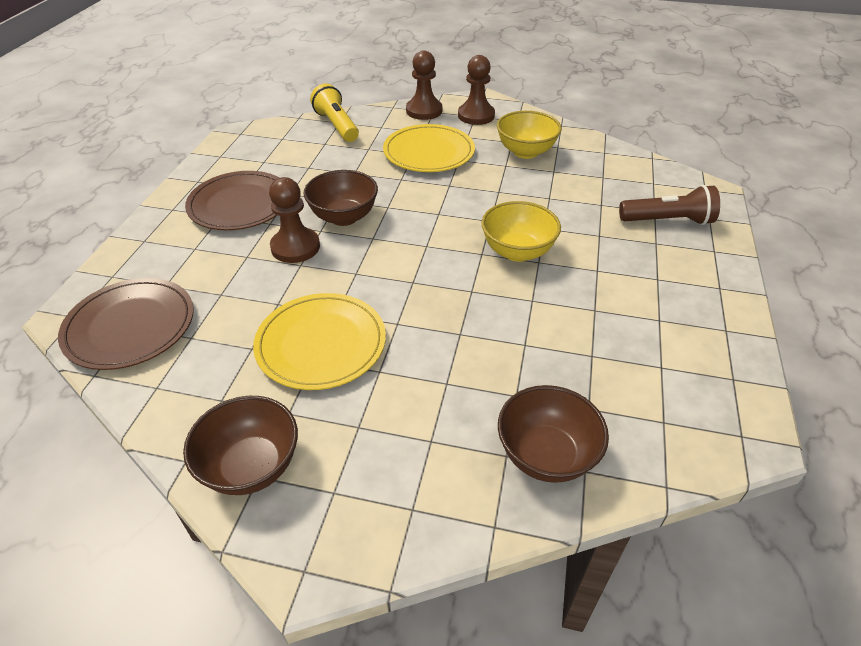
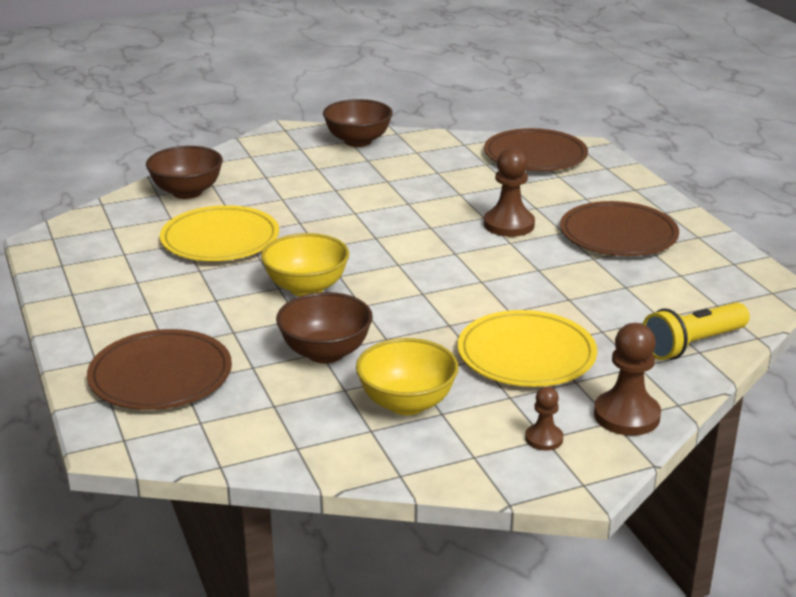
camera: 145 degrees right, 15 degrees down
(321, 344) = (394, 187): yellow plate -> yellow plate (220, 239)
(337, 125) = (692, 345): yellow flashlight -> yellow flashlight turned 120 degrees clockwise
(344, 217) = (507, 258): brown bowl -> brown bowl (325, 353)
(476, 115) = (544, 439): brown pawn -> brown pawn, size x0.56
(668, 221) = (160, 375): brown flashlight -> brown plate

